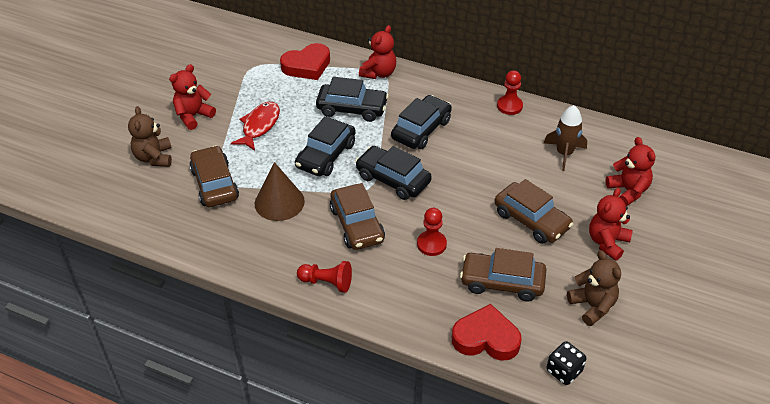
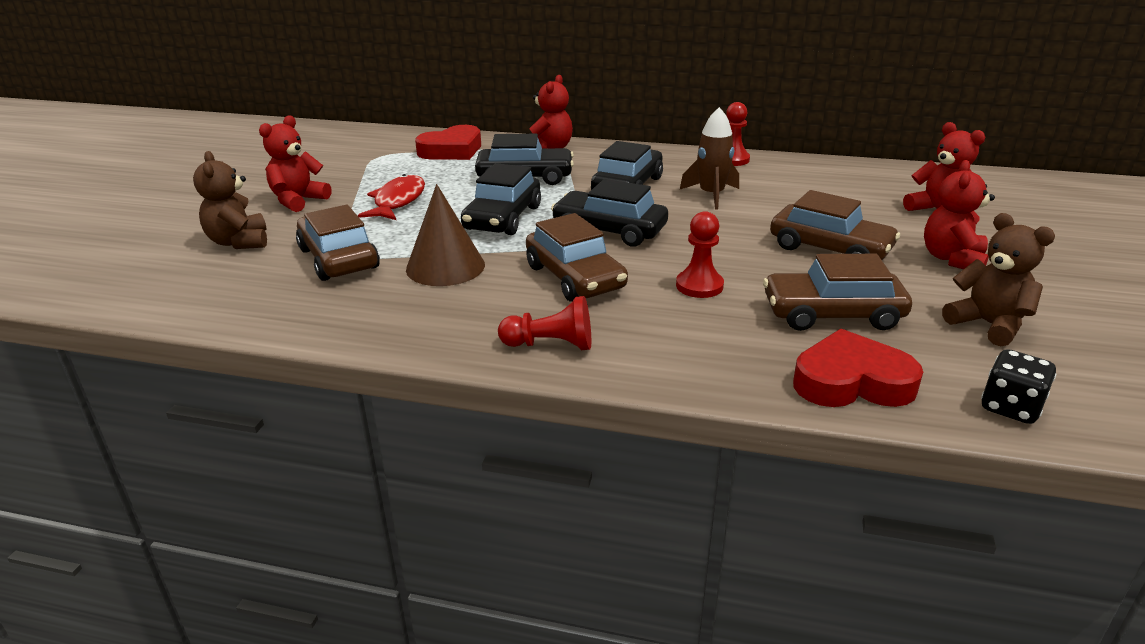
camera: 10 degrees left, 15 degrees down
(564, 153) = (829, 189): brown rocket -> brown rocket (711, 195)

